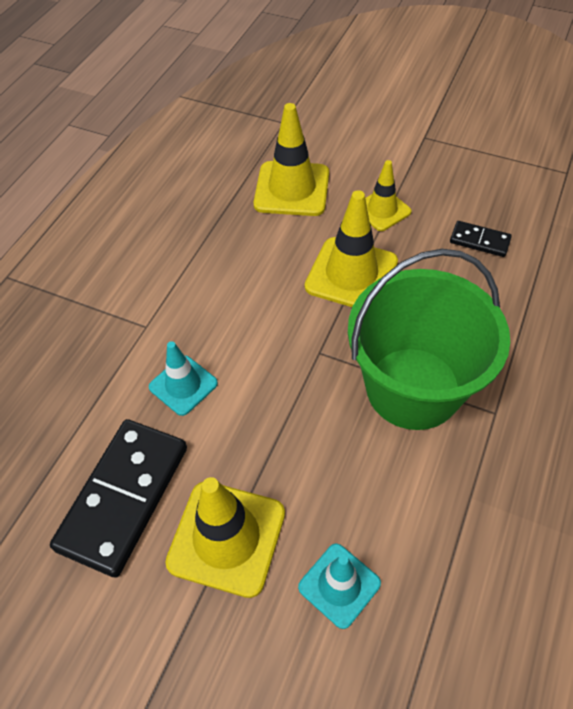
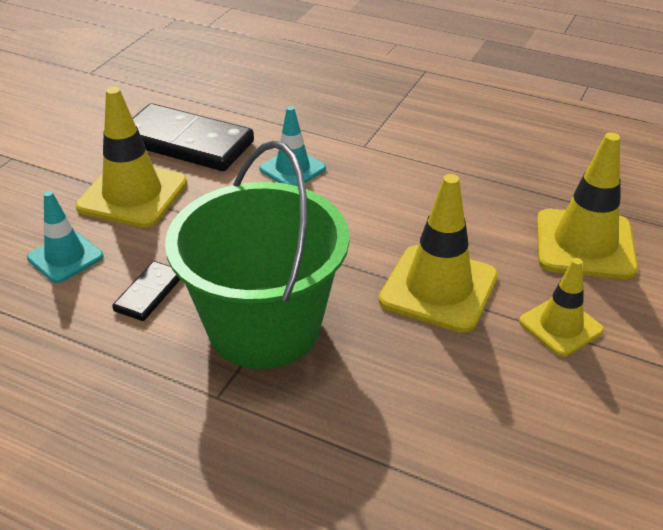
camera: 90 degrees right, 15 degrees down
(479, 241) = (513, 428): black domino -> black domino (149, 293)

